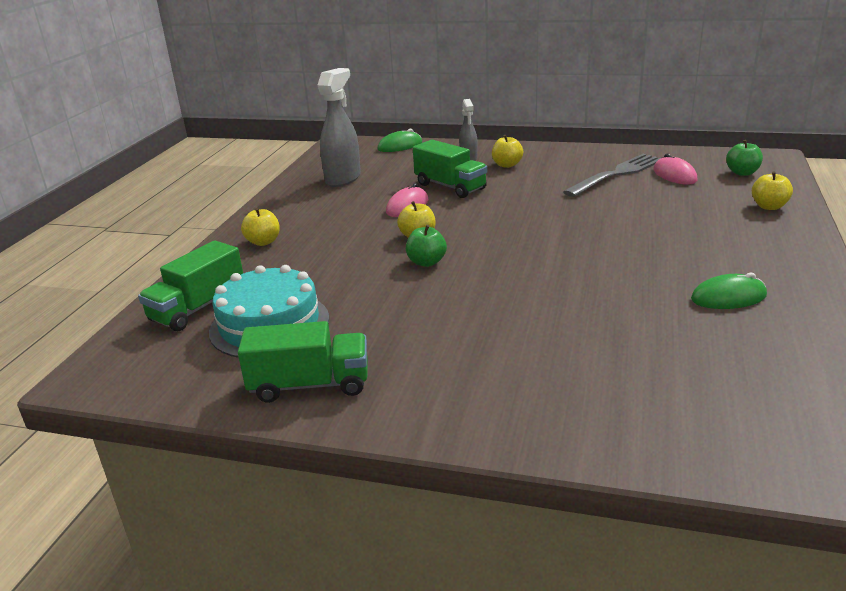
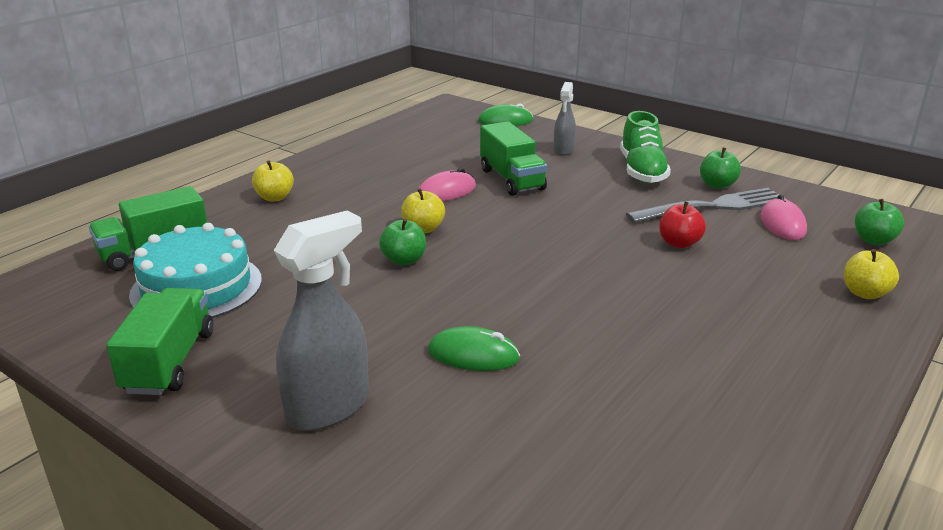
camera: 20 degrees right, 0 degrees up
(310, 385) = (170, 362): green truck -> green truck turned 105 degrees counterclockwise
(343, 179) = (413, 146): grey spray bottle -> grey spray bottle (329, 407)
(507, 165) = (597, 167): yellow apple -> none
(542, 160) = (642, 171): none -> green shoe
(605, 159) = (717, 185): none -> green apple
(619, 203) = (679, 243): none -> red apple
(728, 297) = (694, 396): green mouse -> green mouse (473, 355)

